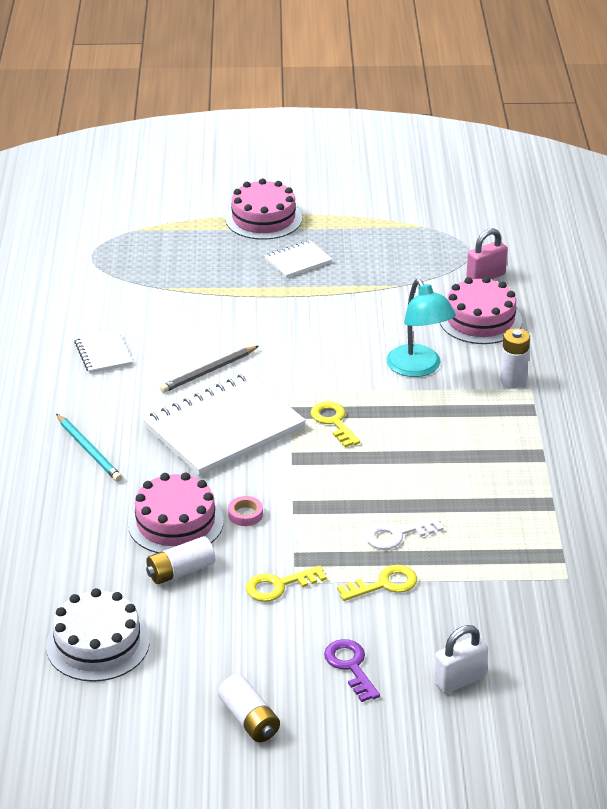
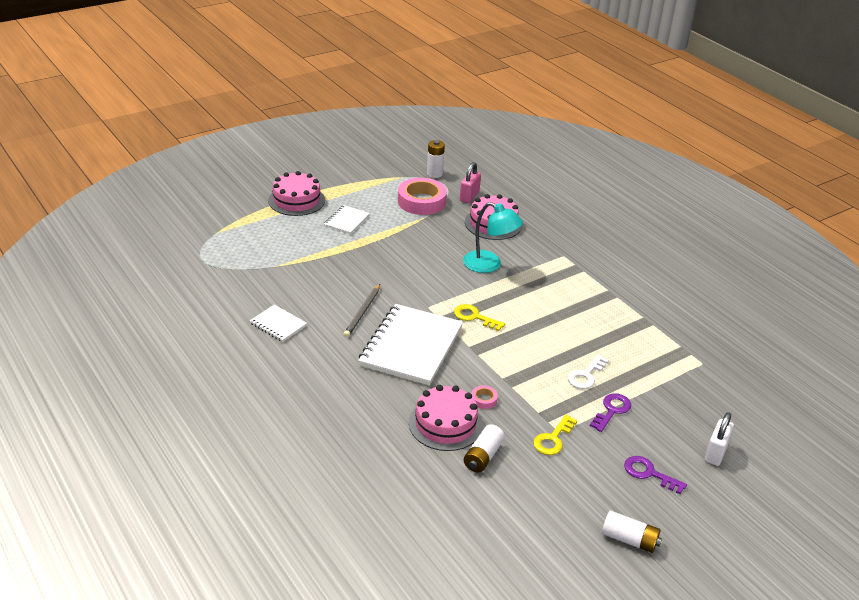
camera: 35 degrees left, 0 degrees up
(89, 450) = (336, 396): turquoise pencil -> none
(98, 644) = (482, 533): white cake -> none
(384, 584) = (611, 410): yellow key -> purple key
(416, 265) = (421, 201): none -> pink tape
(513, 380) = (549, 254): white battery -> white battery (434, 174)

